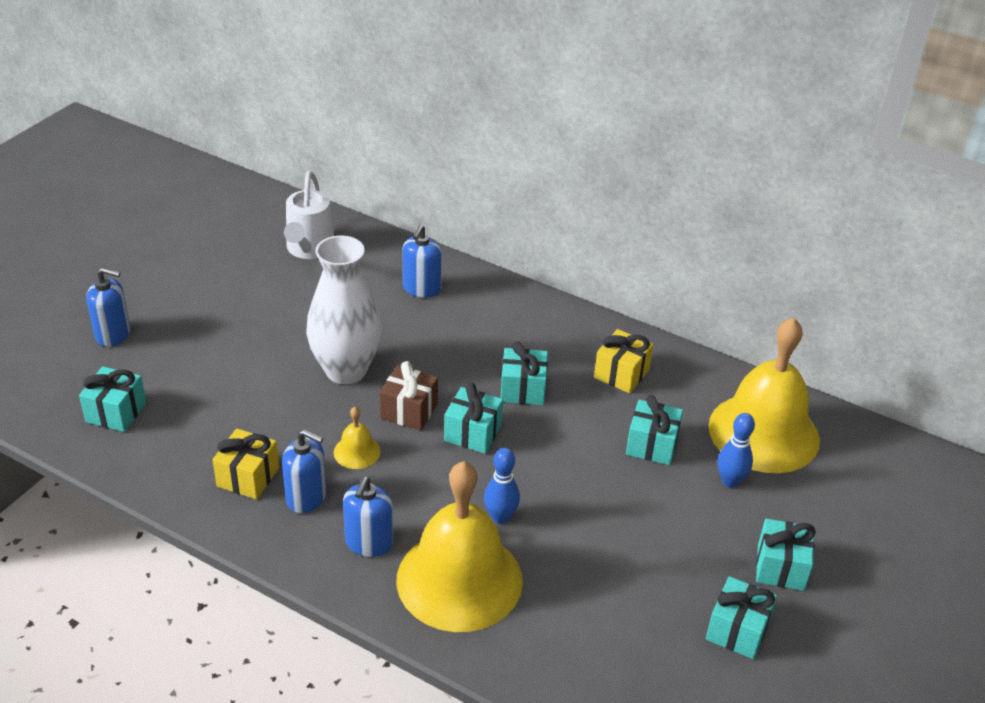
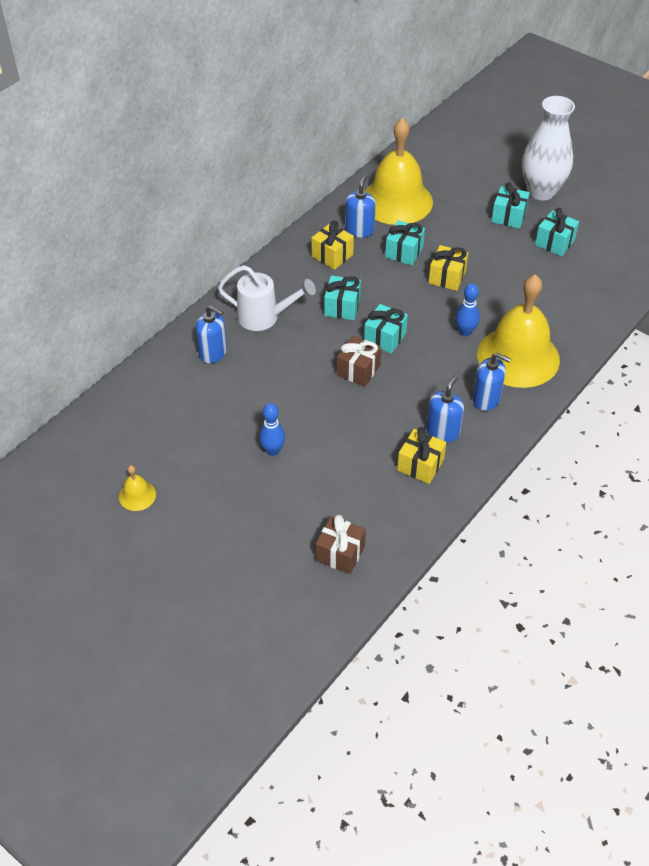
camera: 80 degrees left, 10 degrees up
(113, 334) = (236, 563): blue soap dispenser -> blue soap dispenser (359, 230)
(116, 412) = (340, 553): turquoise gift -> brown gift
(309, 249) = (141, 423): white watering can -> white watering can (264, 317)
(346, 370) = (308, 404): white vase -> white vase (541, 191)
(357, 452) = (398, 402): yellow bell -> yellow bell (137, 495)
(611, 494) = (447, 277): none -> yellow gift
(730, 481) = (438, 223): blue bowling pin -> blue bowling pin (272, 450)

